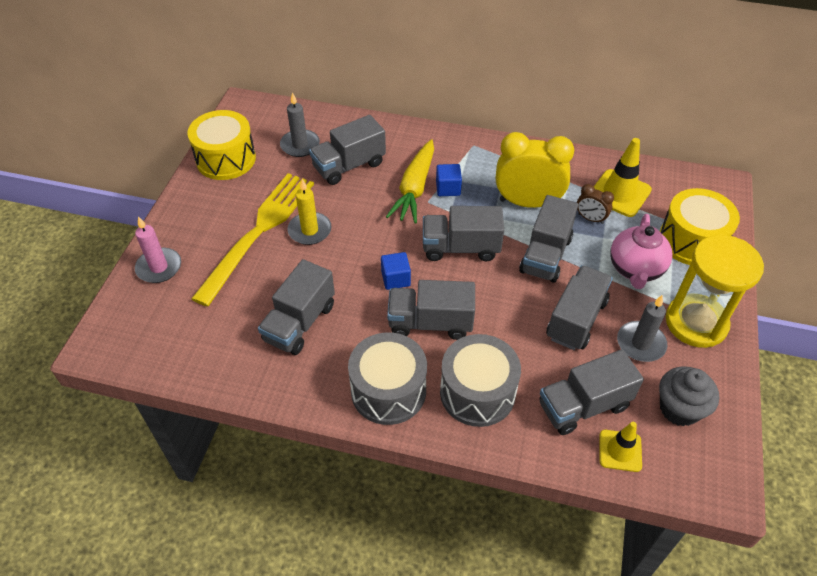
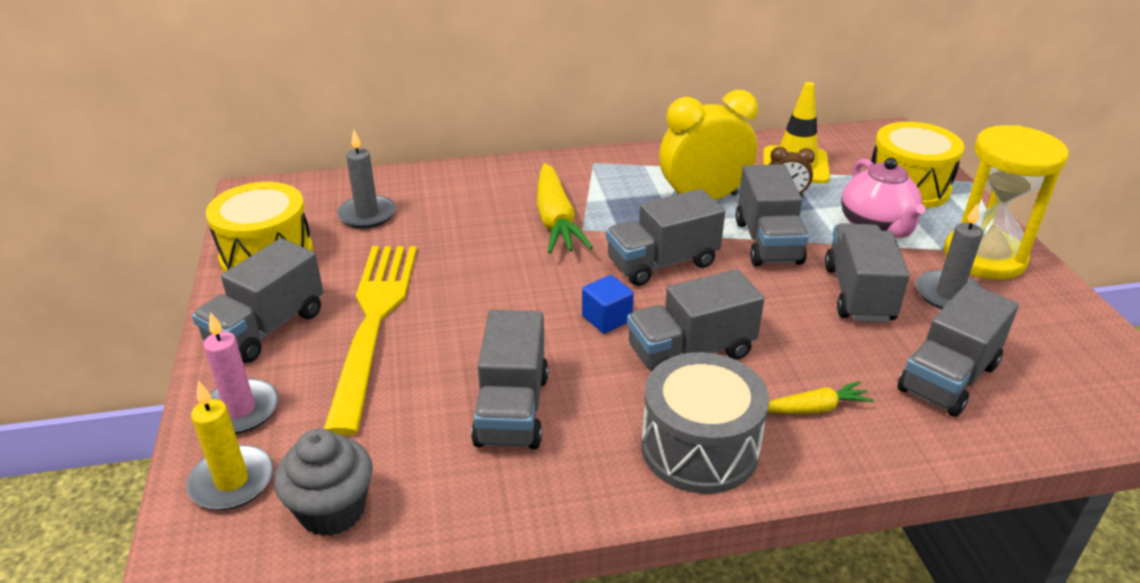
camera: 25 degrees left, 15 degrees down
(310, 230) = (448, 300): yellow candle -> yellow candle (232, 481)
(349, 166) = (451, 219): grey truck -> grey truck (267, 328)
(448, 188) = (597, 210): blue cube -> none
(477, 392) = (814, 408): grey drum -> yellow carrot
(620, 451) = (1031, 410): yellow traffic cone -> none
(679, 409) = (1049, 344): grey cupcake -> grey cupcake (332, 510)

